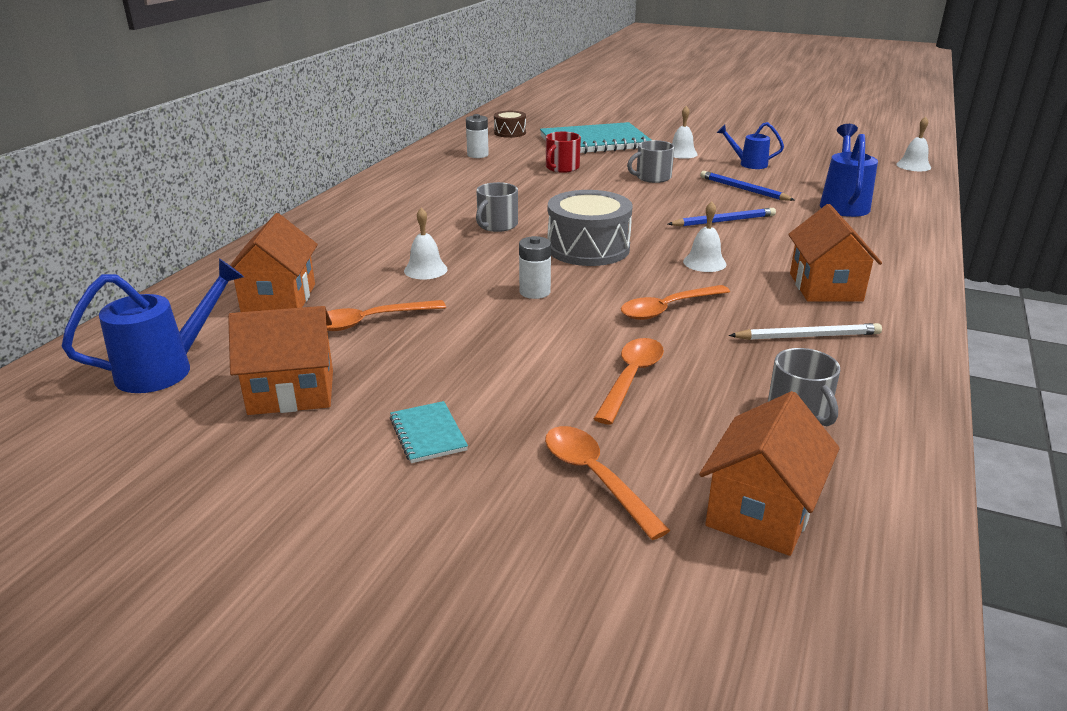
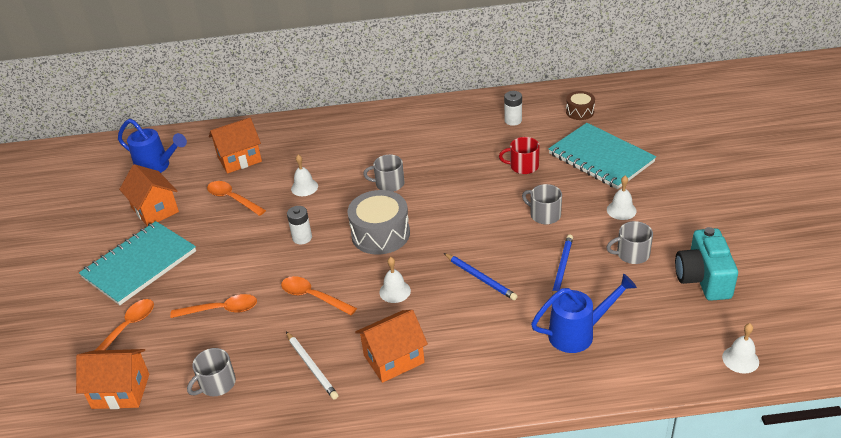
camera: 65 degrees right, 10 degrees up
(428, 434) = (139, 265): turquoise notebook -> turquoise notebook, size x2.34
(748, 164) = (632, 254): blue watering can -> grey mug
(804, 153) = (703, 278): none -> turquoise camera

